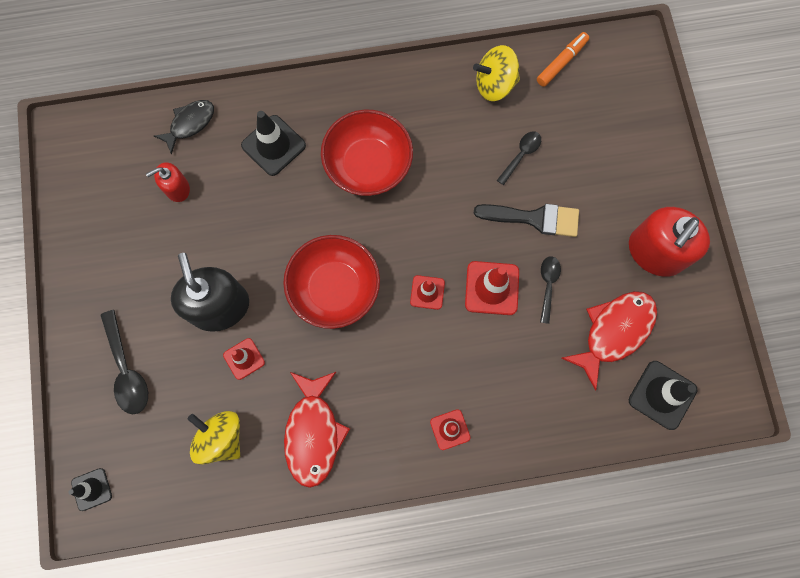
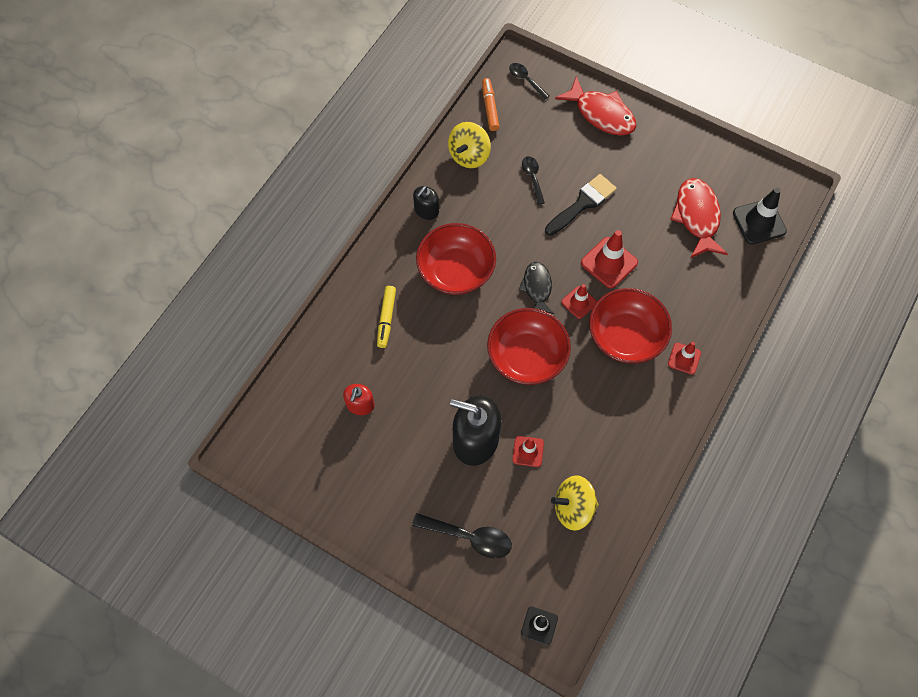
camera: 50 degrees left, 10 degrees down
(190, 124) = (318, 361): black fish -> black fish (537, 287)
(273, 145) = (386, 319): black traffic cone -> yellow marker
(313, 433) = (618, 444): red fish -> red fish (601, 114)
(406, 94) = (426, 210): none -> black soap dispenser
(428, 359) = (625, 336): none -> red bowl
(548, 285) = (634, 229): black spoon -> black spoon (526, 80)
(655, 252) = (664, 155): red soap dispenser -> none

